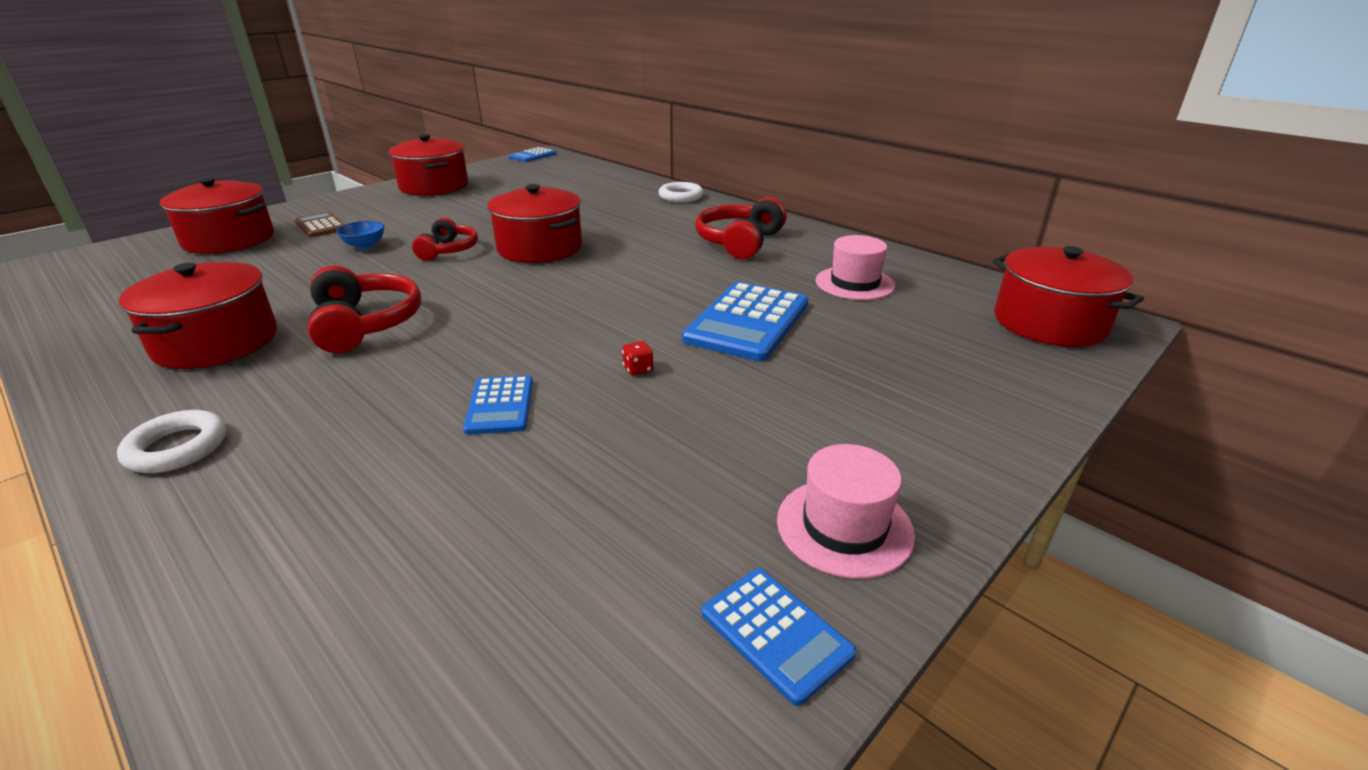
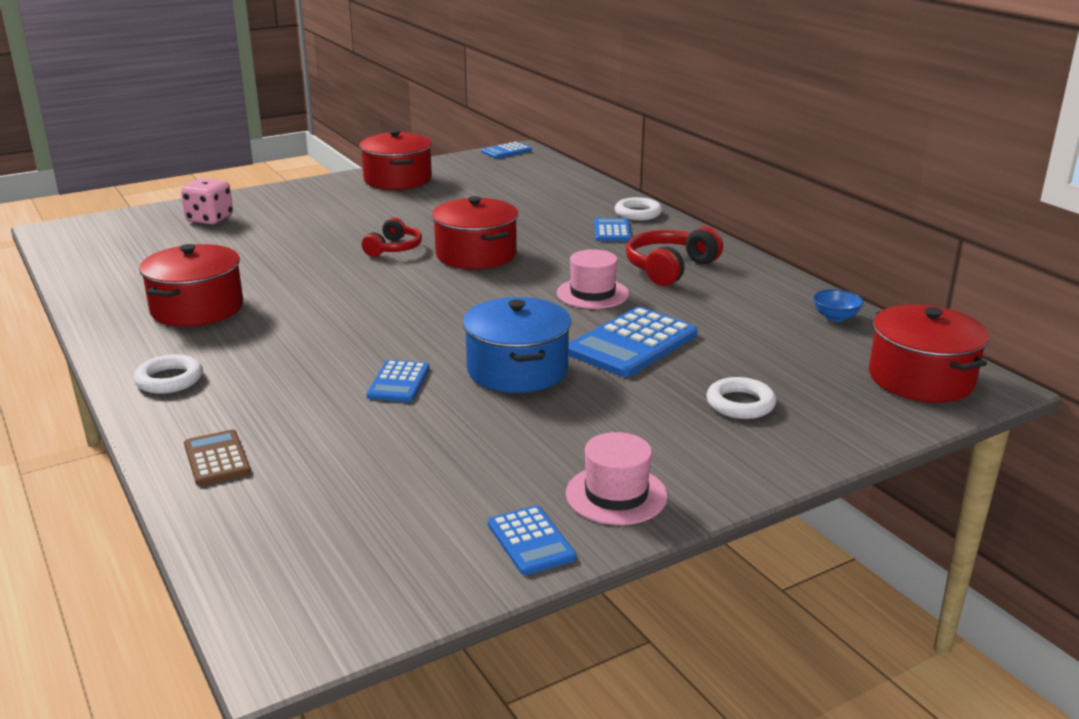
camera: 15 degrees right, 5 degrees down
(229, 240) = (210, 219): red pot -> pink dice
(321, 226) = (288, 213): brown calculator -> brown calculator (217, 458)
(365, 245) = (322, 236): blue bowl -> blue bowl (835, 317)
(365, 324) = (310, 307): red headphones -> none
(638, 369) = (517, 370): red dice -> blue pot
(665, 213) = (612, 231): none -> blue calculator
(854, 283) = (757, 321): pink hat -> pink hat (592, 294)
(902, 376) = (740, 404): none -> white ring

